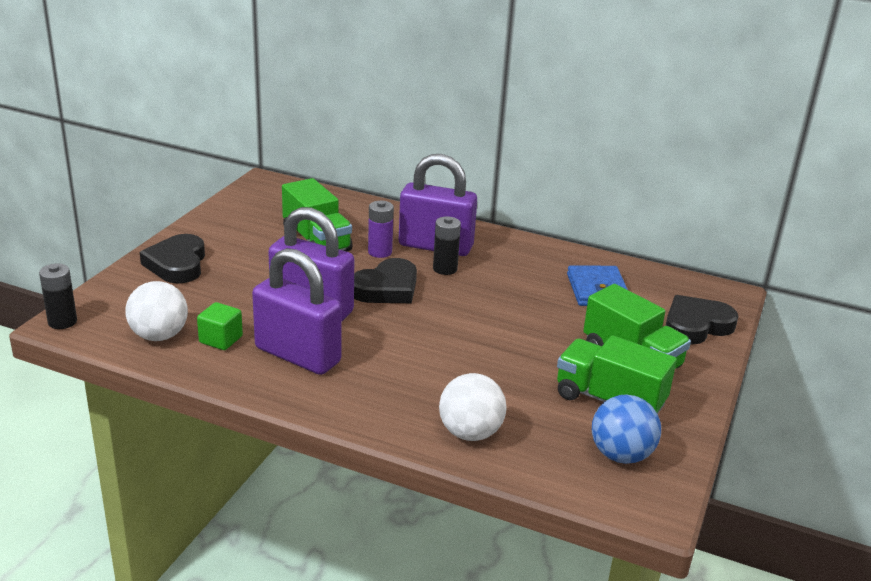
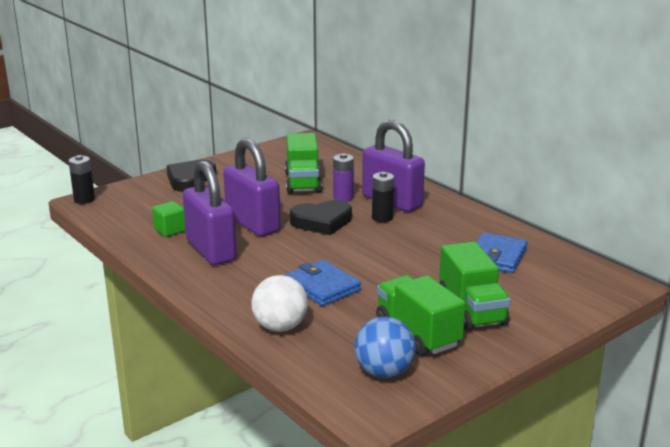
camera: 30 degrees right, 5 degrees down
(159, 336) = (133, 219): white ball -> none
(465, 370) = (322, 286): none -> blue wallet
(696, 325) = (561, 300): black heart -> none

